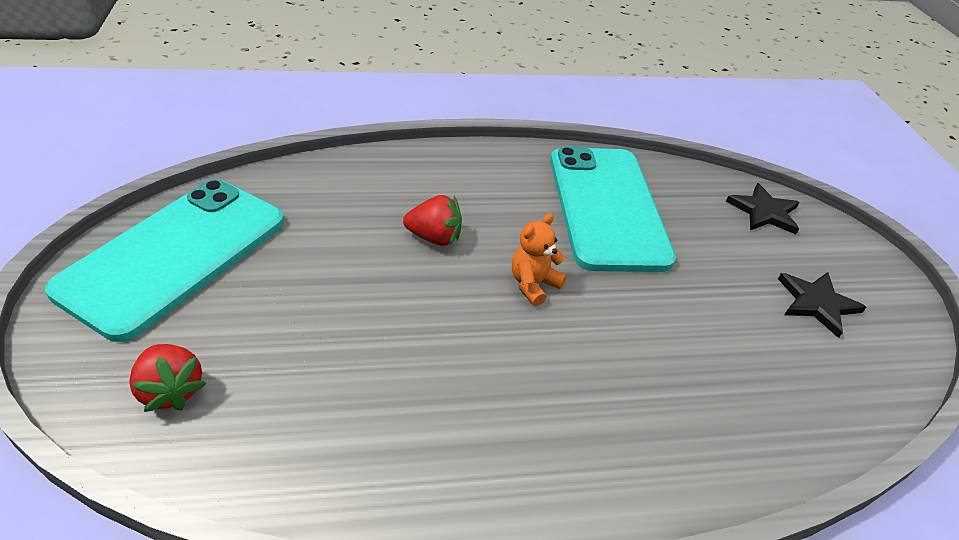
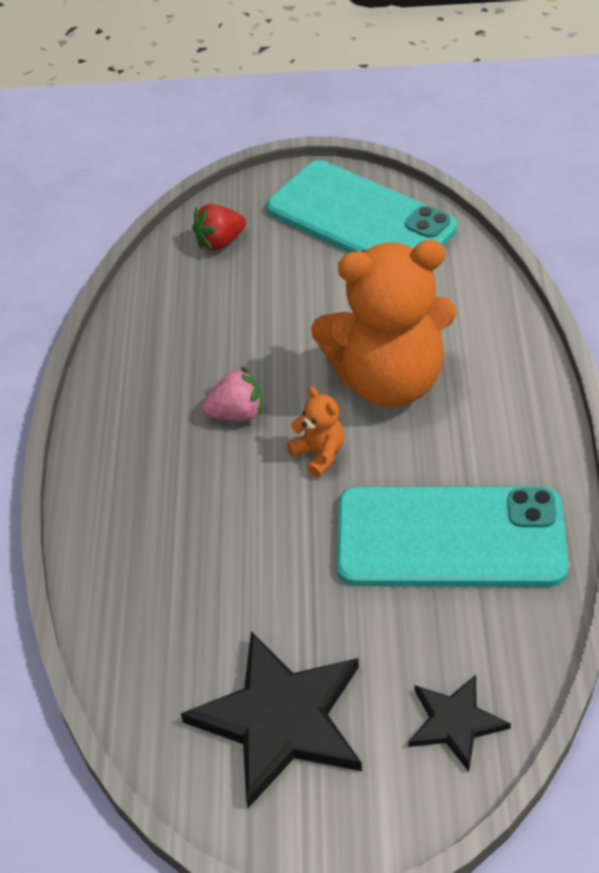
camera: 105 degrees right, 5 degrees up
(434, 237) = (388, 381): red strawberry -> orange teddy bear
(486, 352) = (236, 413): none -> pink strawberry
(817, 303) = (280, 720): black star -> black star, size x1.83

